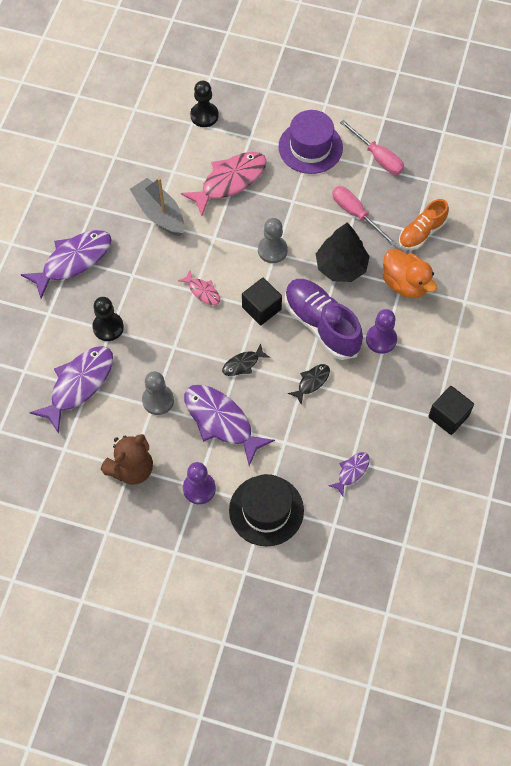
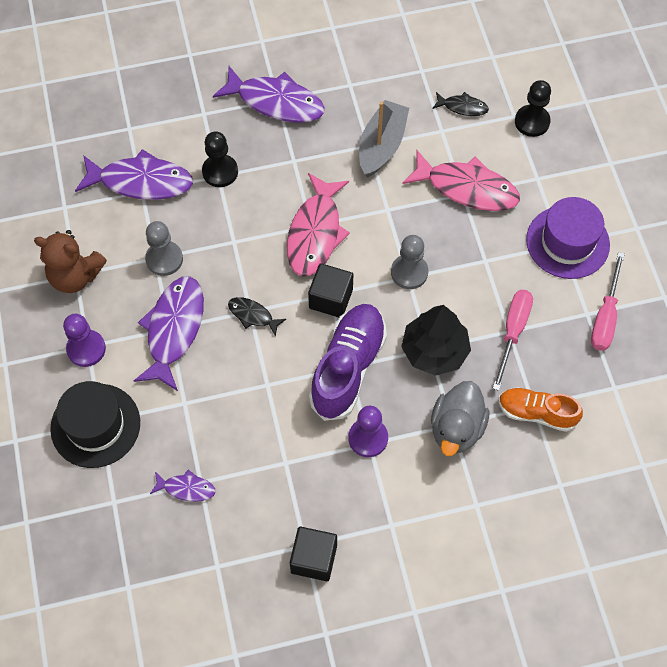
camera: 60 degrees right, 0 degrees up
(202, 291) = (315, 233): pink fish -> pink fish, size x2.02
(312, 382) = (271, 393): black fish -> black fish (462, 107)
(405, 284) = (456, 428): orange duck -> grey duck

